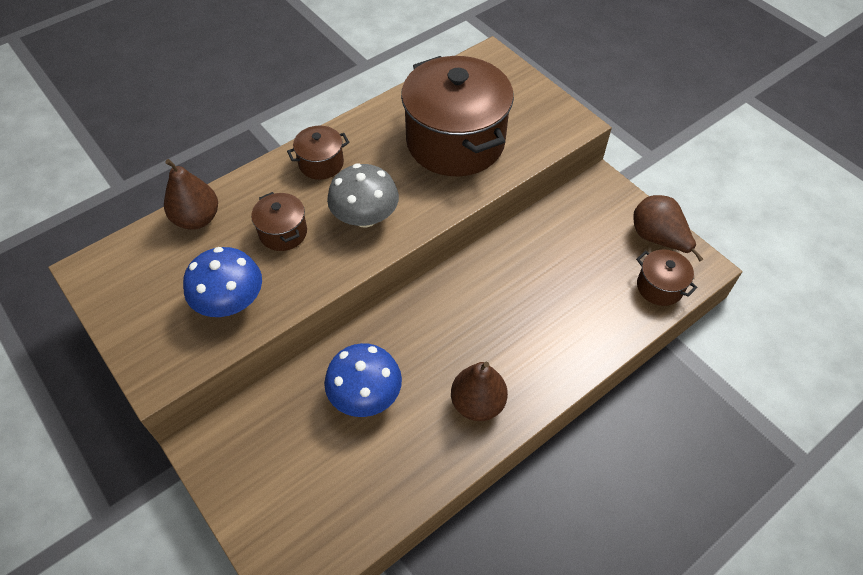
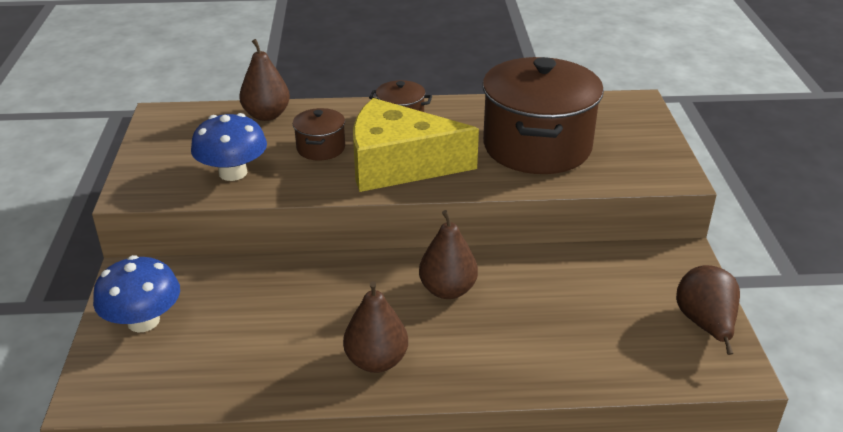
camera: 35 degrees right, 20 degrees down
(365, 217) = (398, 164): grey mushroom -> yellow cheese
(365, 395) = (286, 305): blue mushroom -> blue mushroom (143, 321)
(473, 308) = (447, 290): none -> brown pear
(659, 287) = (666, 364): brown pot -> none

